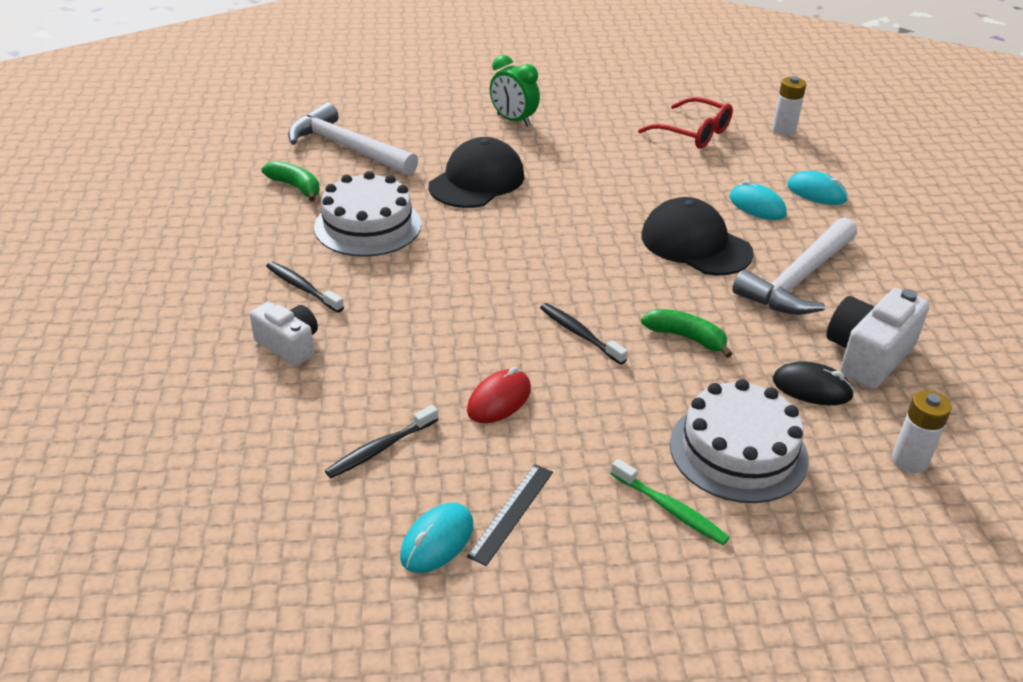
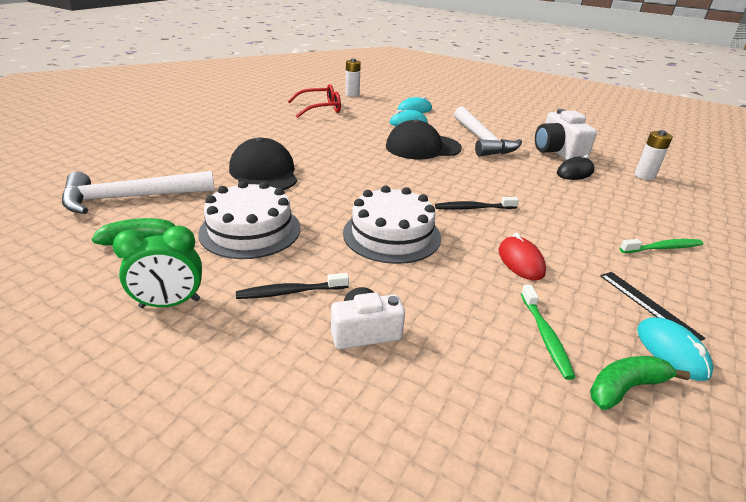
camera: 55 degrees left, 5 degrees down
(380, 448) = (545, 336): black toothbrush -> green toothbrush
(513, 120) = (218, 138): green clock -> green clock (170, 303)
(686, 338) = (506, 182): green banana -> green banana (625, 387)
(738, 451) = (617, 209): white cake -> white cake (391, 234)

